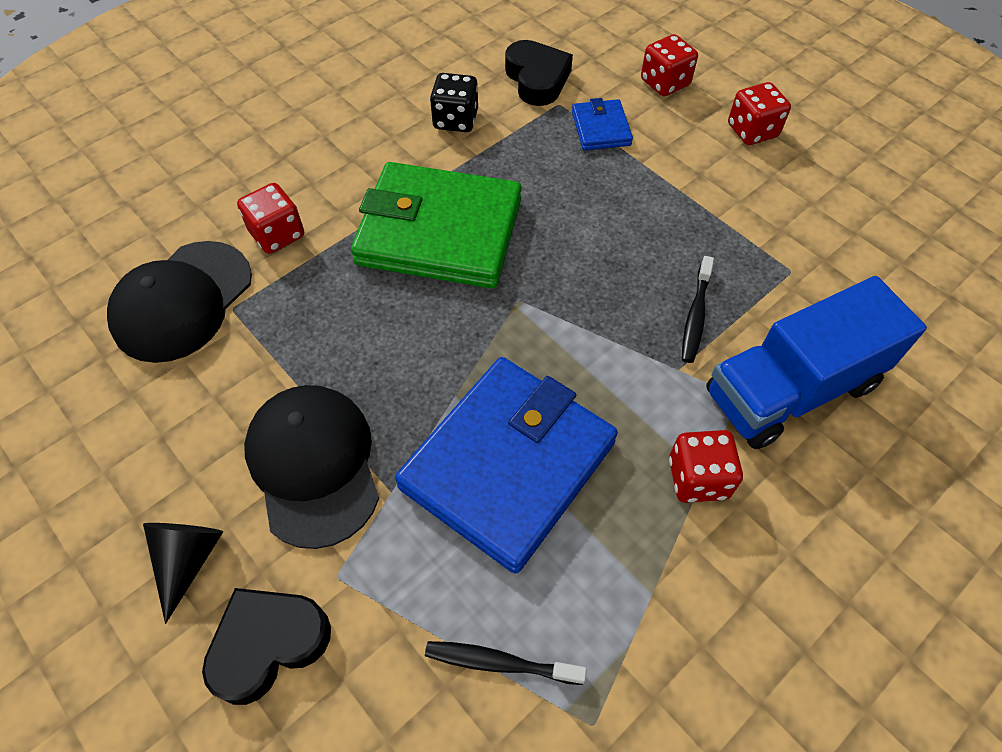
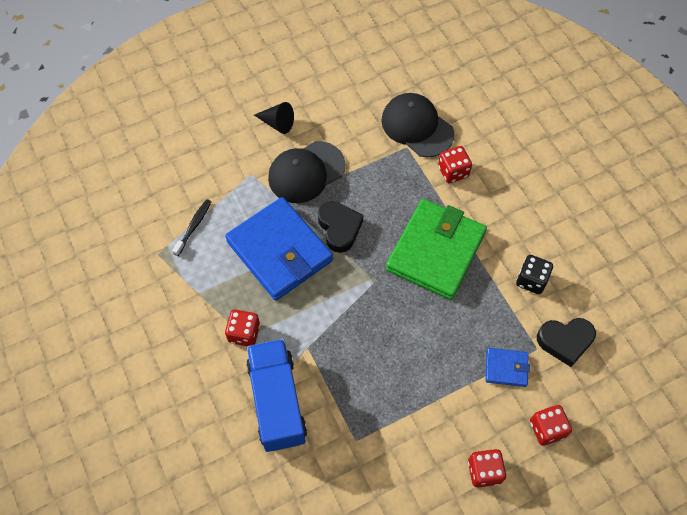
camera: 105 degrees right, 5 degrees up
(268, 644) = (232, 148): black heart -> black heart (339, 228)
(314, 465) = (306, 172): black cap -> black cap turned 150 degrees clockwise
(695, 316) = (339, 370): black toothbrush -> none

